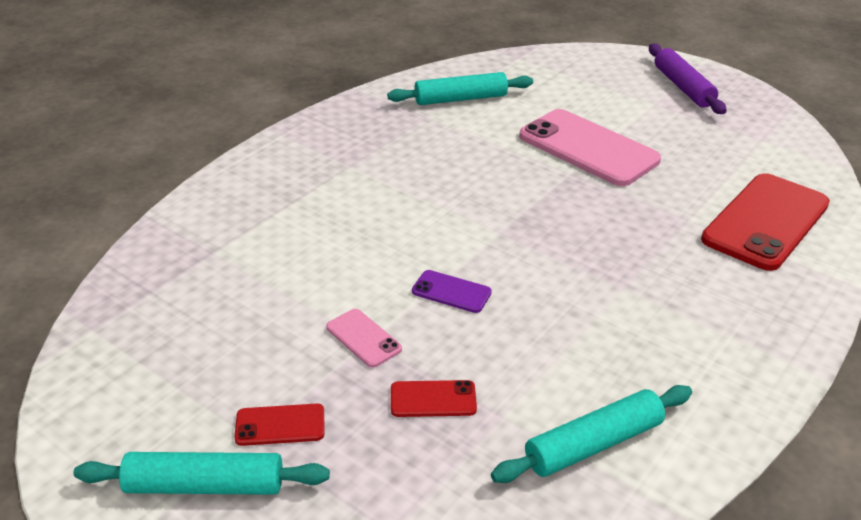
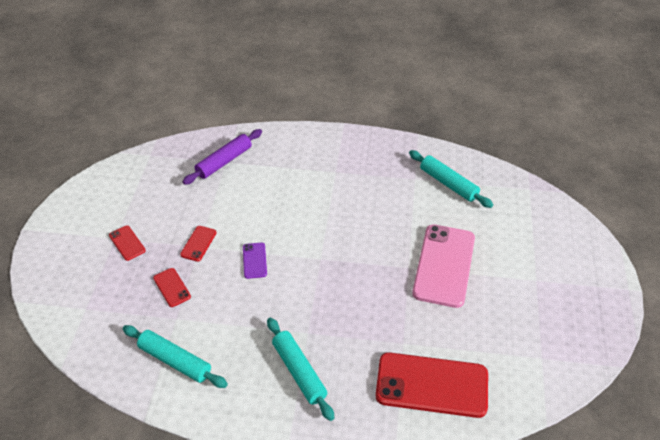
camera: 60 degrees right, 10 degrees up
(205, 486) = (82, 238): turquoise rolling pin -> turquoise rolling pin (299, 372)
(363, 338) = (198, 243): pink phone -> red phone
(683, 87) = (577, 289): purple rolling pin -> purple rolling pin (224, 162)

